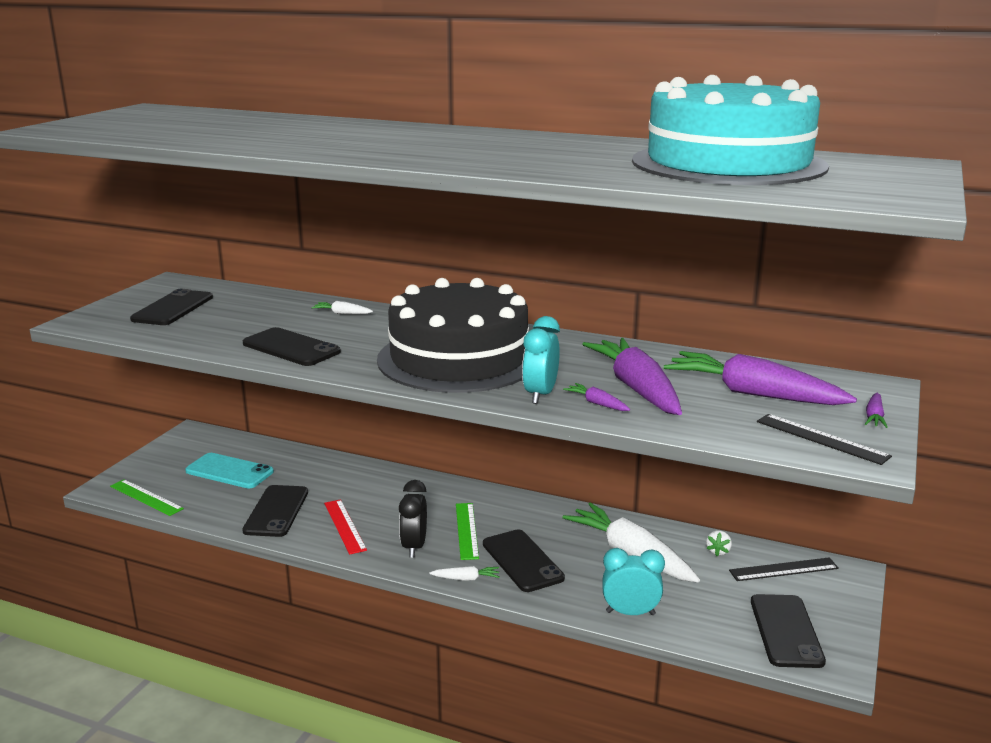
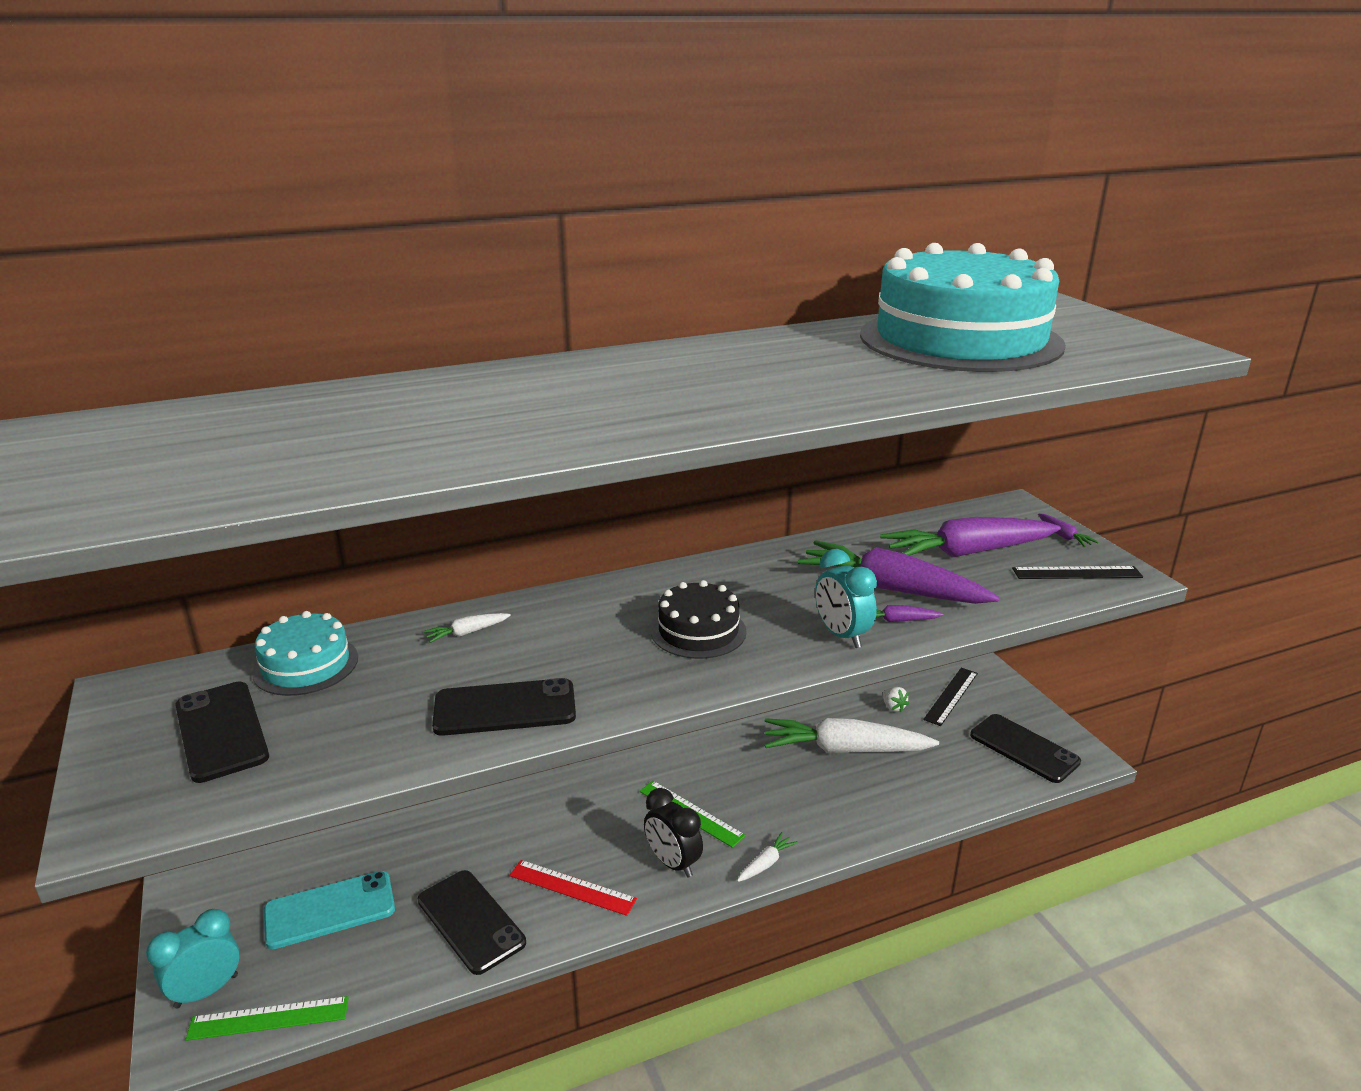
camera: 45 degrees left, 5 degrees up
(250, 299) = (306, 665): none -> turquoise cake
(459, 358) = (698, 631): black cake -> black cake, size x0.48
(522, 561) = (780, 813): black phone -> none
(630, 613) = (922, 805): turquoise clock -> turquoise clock (206, 991)

